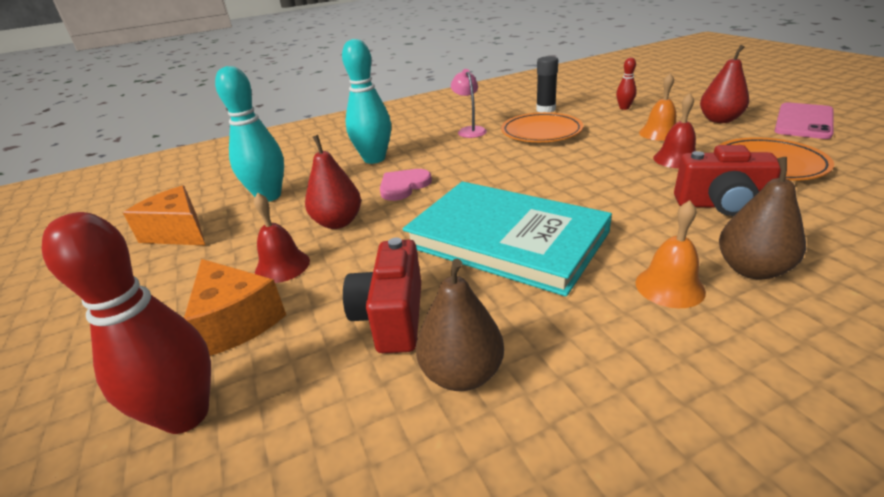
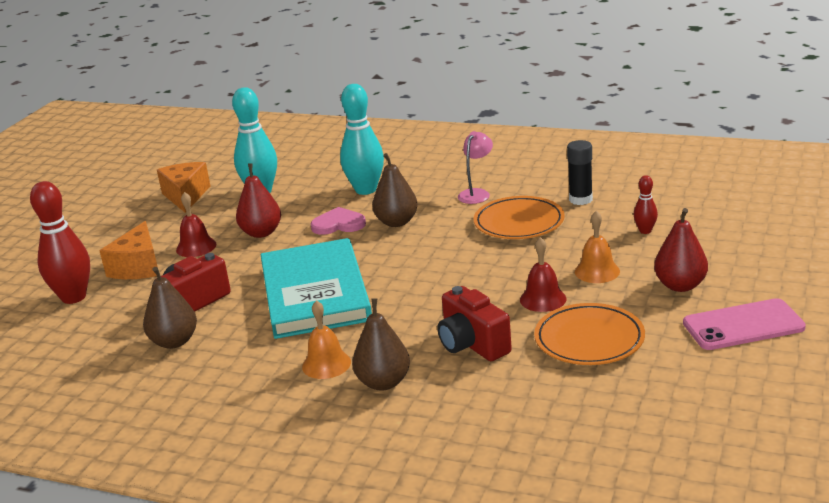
camera: 45 degrees right, 5 degrees down
(451, 165) = (396, 222): none -> brown pear

